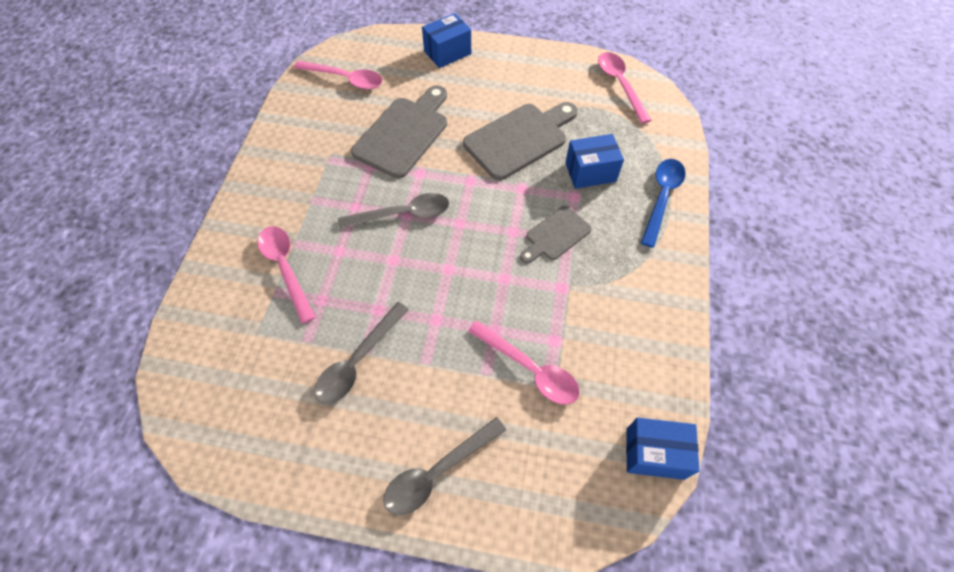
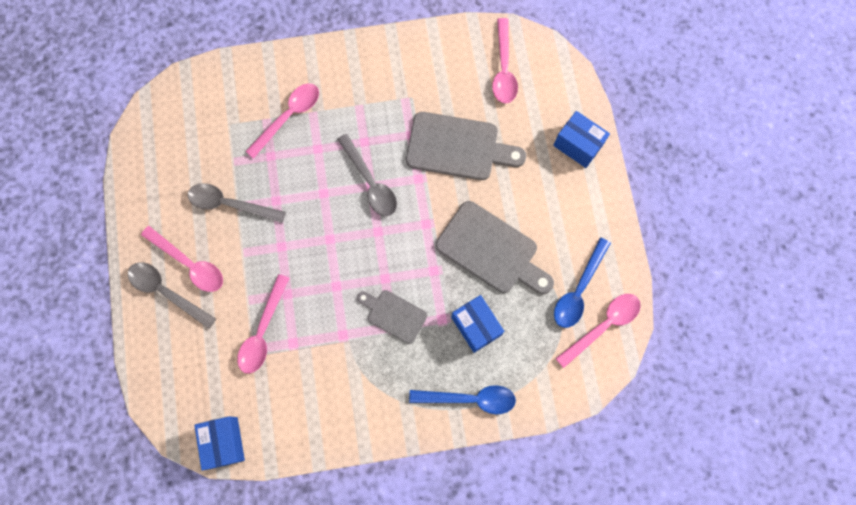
camera: 70 degrees right, 15 degrees up
(412, 431) = (189, 264): none -> pink spoon
(581, 91) = (578, 290): none -> blue spoon

